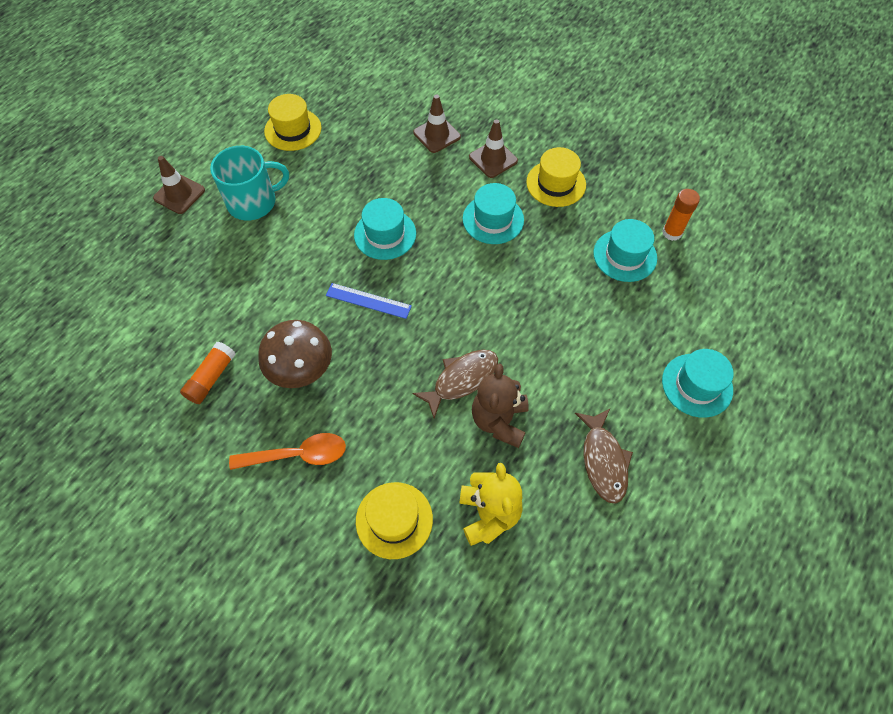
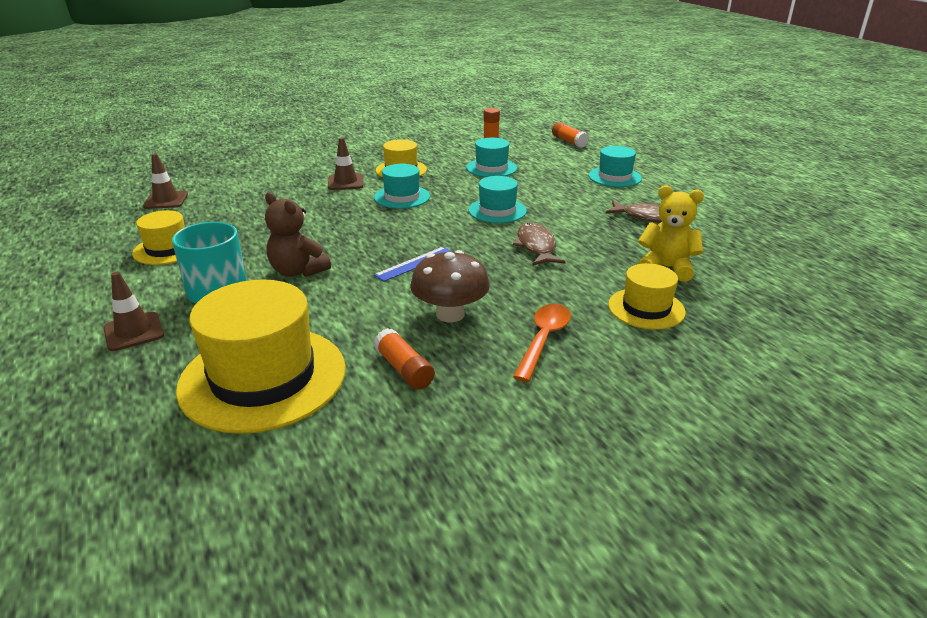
camera: 60 degrees left, 30 degrees down
(163, 300) = (263, 377): none -> yellow hat
(385, 234) = (355, 239): turquoise hat -> turquoise hat (497, 210)
(437, 135) = (287, 194): brown traffic cone -> brown traffic cone (166, 200)
(499, 421) = (587, 242): brown teddy bear -> brown teddy bear (298, 271)
(775, 294) = (569, 141): none -> orange glue stick

